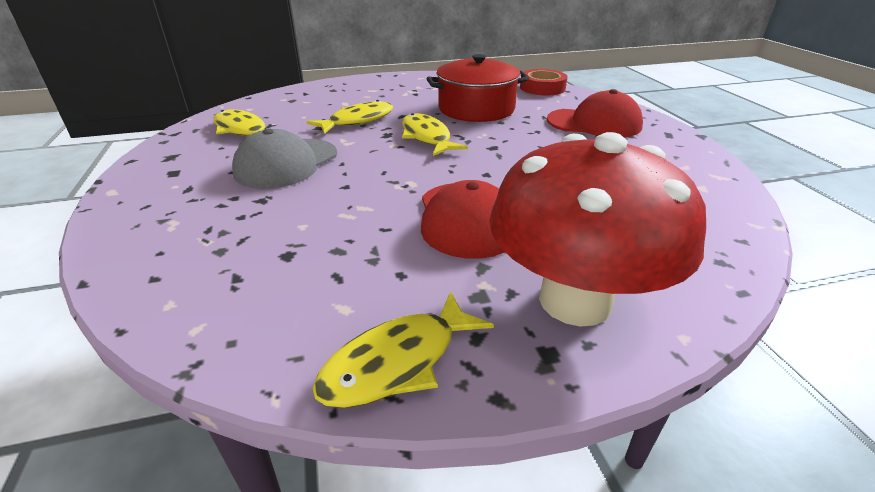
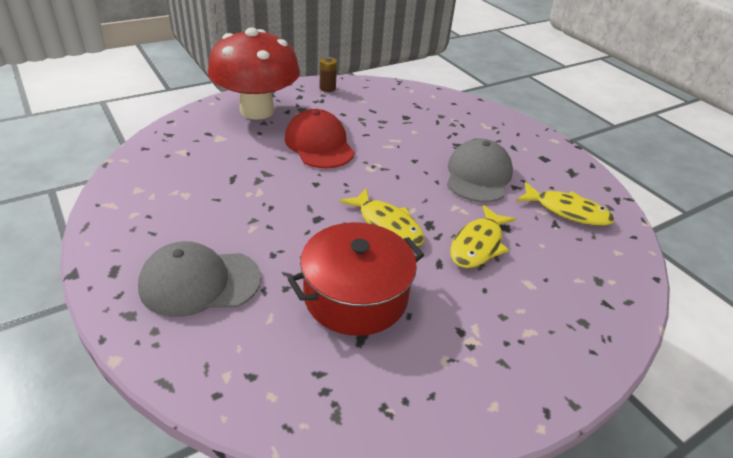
camera: 160 degrees right, 5 degrees up
(398, 362) = (327, 88): yellow fish -> brown battery
(542, 88) = (262, 399): red tape -> none
(594, 123) = (200, 282): red cap -> grey cap

